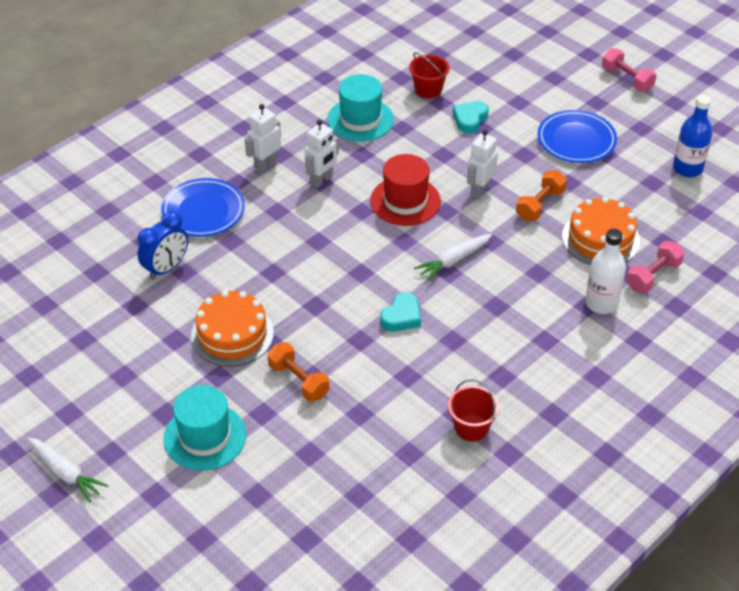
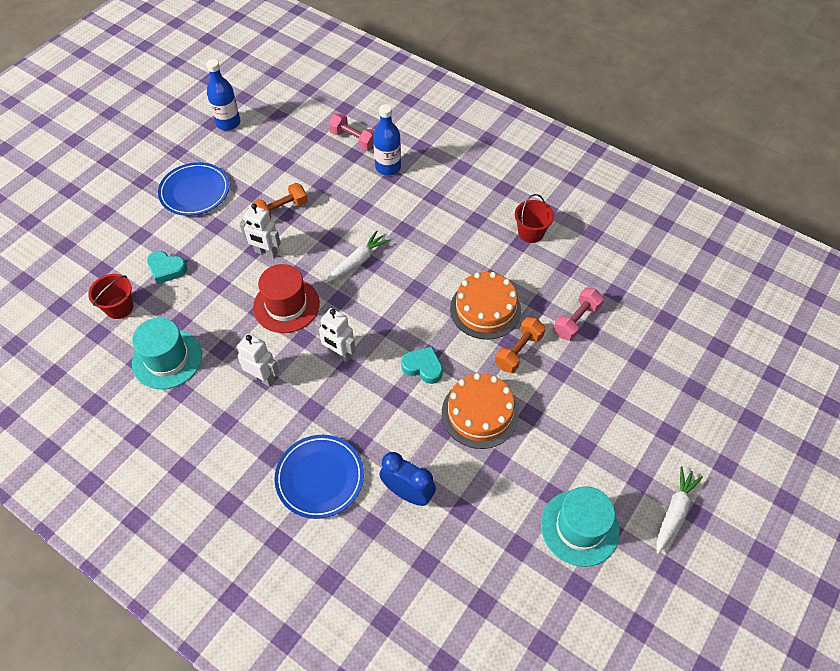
camera: 100 degrees left, 10 degrees up
(205, 437) = (598, 409): turquoise hat -> turquoise hat (579, 527)
(265, 164) = (242, 433): white robot -> white robot (339, 354)
(401, 316) = (429, 289): turquoise heart -> turquoise heart (423, 367)
(453, 260) = (357, 262): white carrot -> white carrot turned 90 degrees counterclockwise
(540, 205) = (281, 210): orange dumbbell -> orange dumbbell turned 60 degrees counterclockwise
(600, 238) = (317, 171): orange cake -> orange cake (485, 309)
(601, 303) = (388, 167): white bottle -> blue bottle
(627, 79) = (109, 162): pink dumbbell -> pink dumbbell (576, 320)

